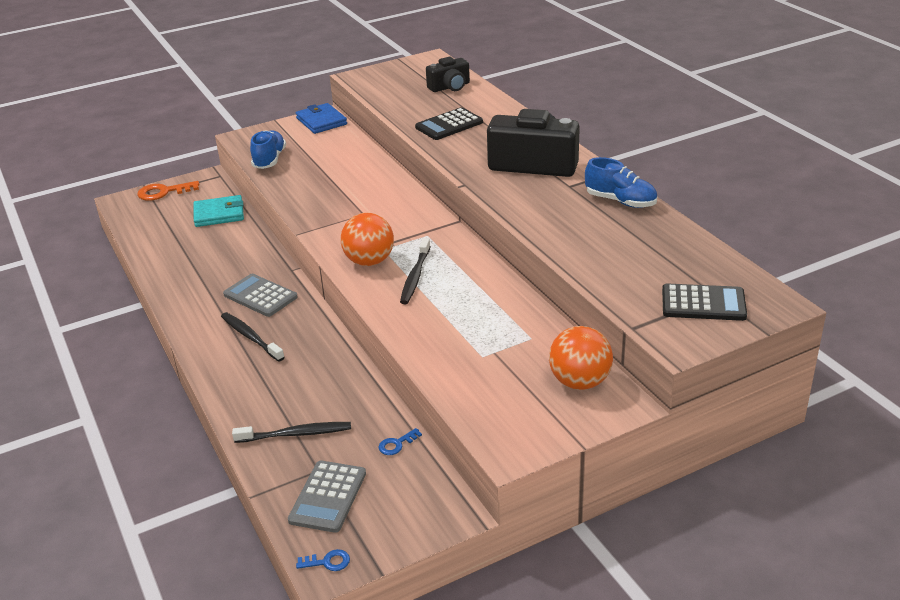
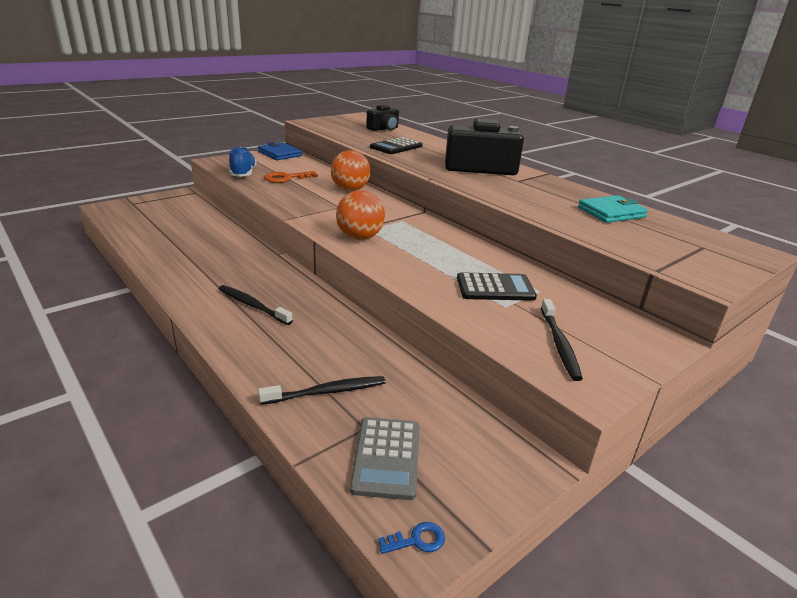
camera: 15 degrees left, 5 degrees down
(163, 192) = (145, 202): orange key -> orange key (286, 178)
(219, 214) = (200, 216): turquoise wallet -> turquoise wallet (611, 212)
(260, 296) = (253, 273): grey calculator -> none
(397, 444) = (438, 396): blue key -> none
(415, 277) = (407, 248): black toothbrush -> black toothbrush (559, 344)
(579, 382) = (610, 325): orange ball -> orange ball (350, 190)
(620, 201) = (566, 189): blue shoe -> none
(703, 303) = (698, 252): black calculator -> black calculator (495, 288)

